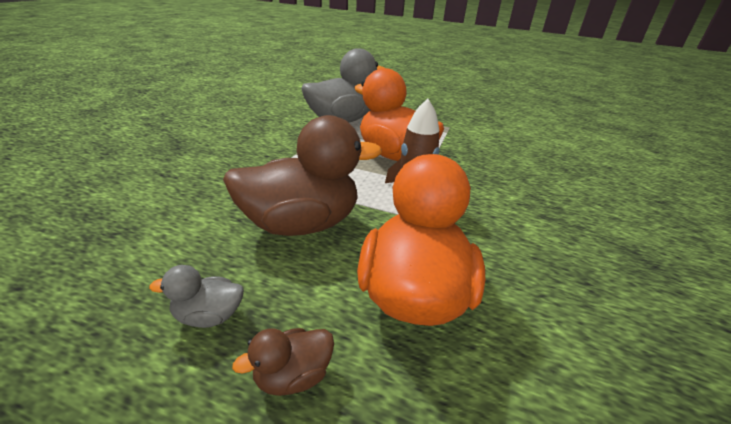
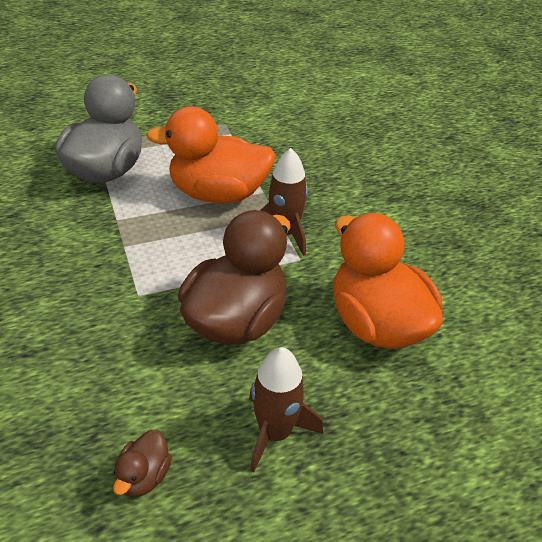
camera: 40 degrees left, 10 degrees up
(209, 316) = (275, 432): grey duck -> brown rocket
(293, 376) = (371, 424): brown duck -> brown duck (144, 476)

